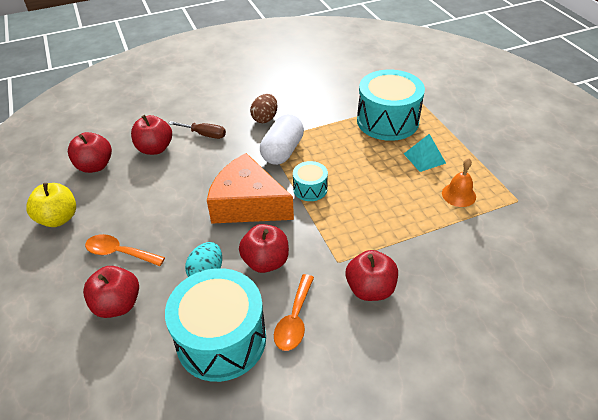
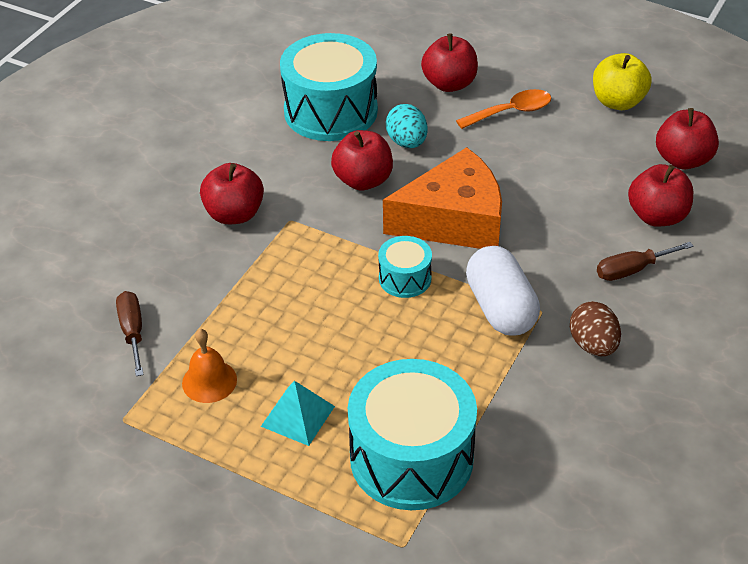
camera: 140 degrees right, 0 degrees up
(294, 320) = (283, 154): orange spoon -> none
(489, 244) = (133, 332): none -> brown screwdriver

